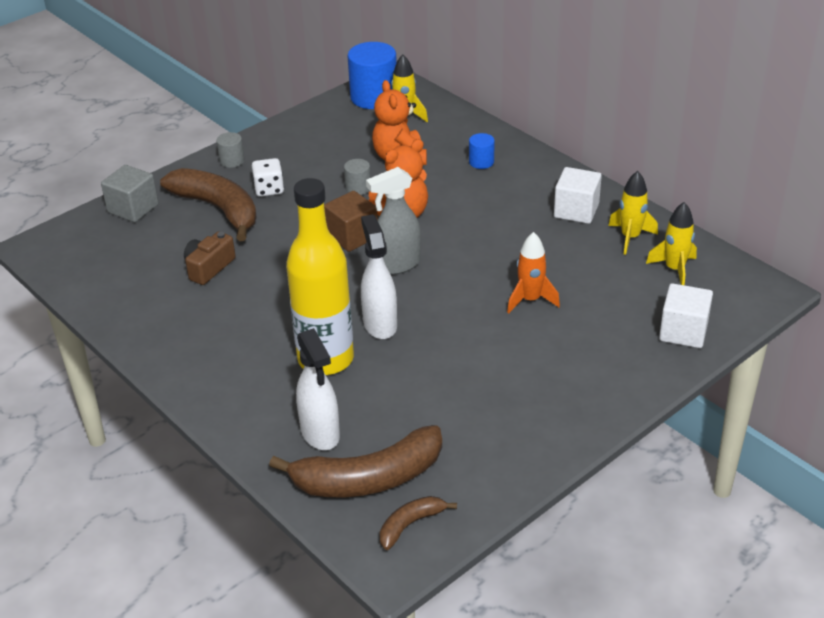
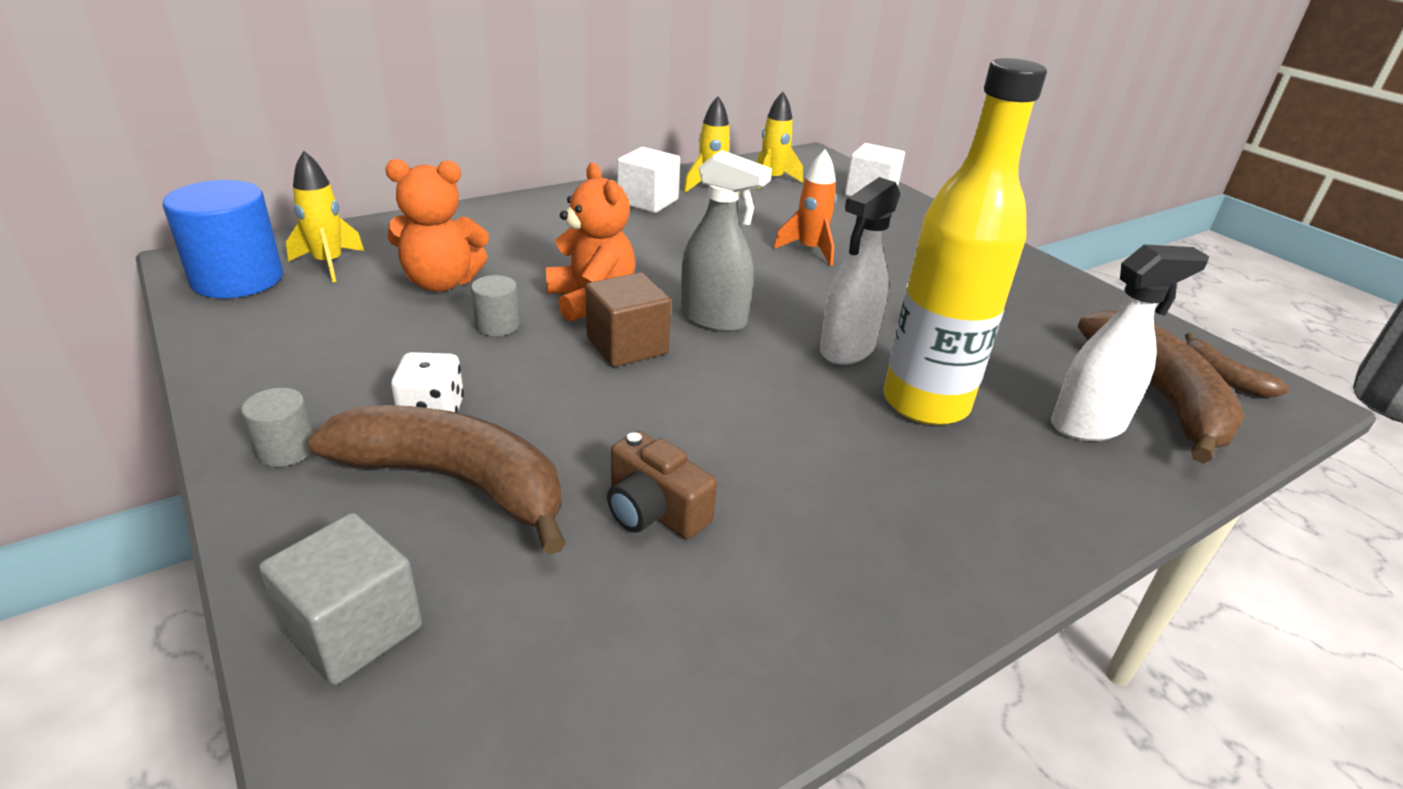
camera: 85 degrees left, 5 degrees down
(218, 209) = (456, 482): brown banana -> brown banana turned 60 degrees clockwise
(380, 324) = (846, 350): white spray bottle -> white spray bottle turned 45 degrees counterclockwise
(397, 265) = (714, 320): grey spray bottle -> grey spray bottle turned 45 degrees counterclockwise
(481, 162) = (504, 232): blue cylinder -> none

